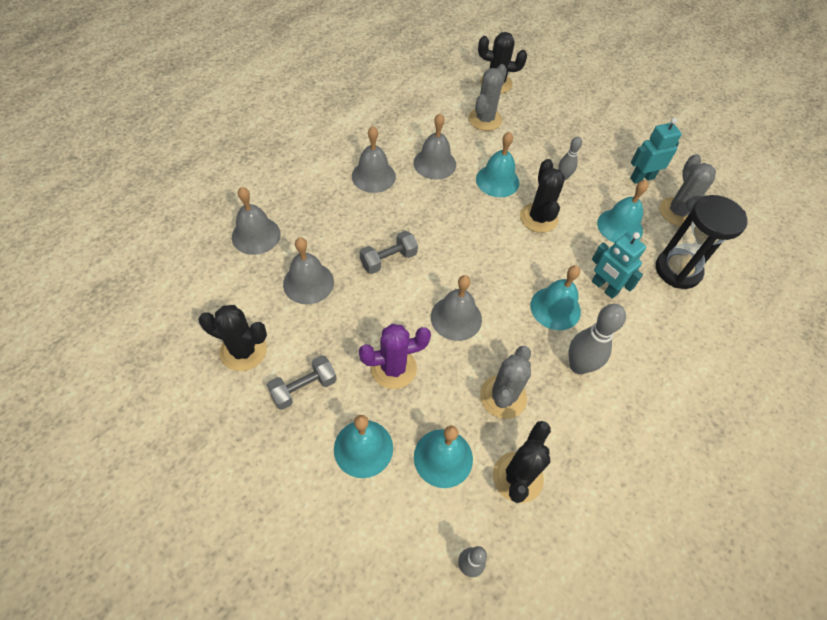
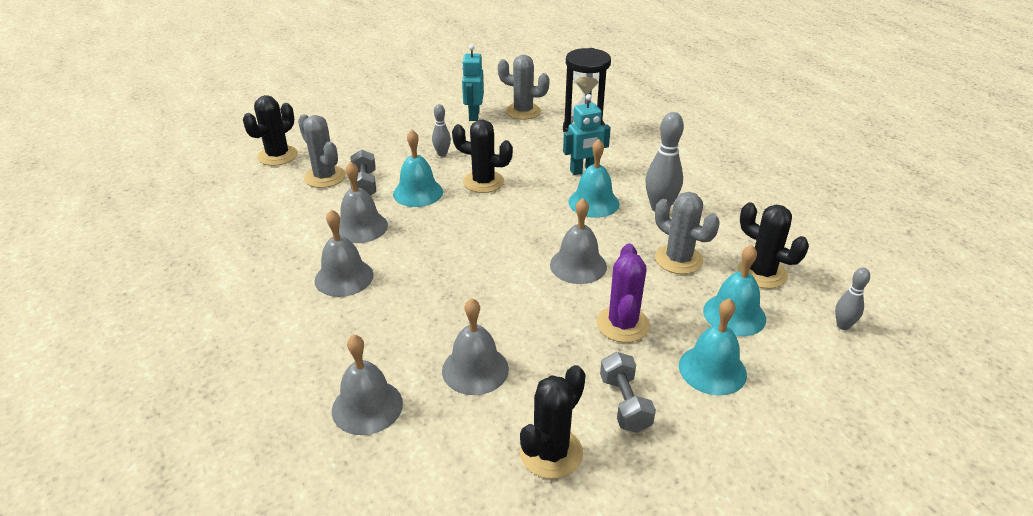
camera: 65 degrees left, 20 degrees down
(388, 260) = (478, 294): grey dumbbell -> grey dumbbell (364, 185)
(620, 226) = (521, 143): turquoise bell -> none

